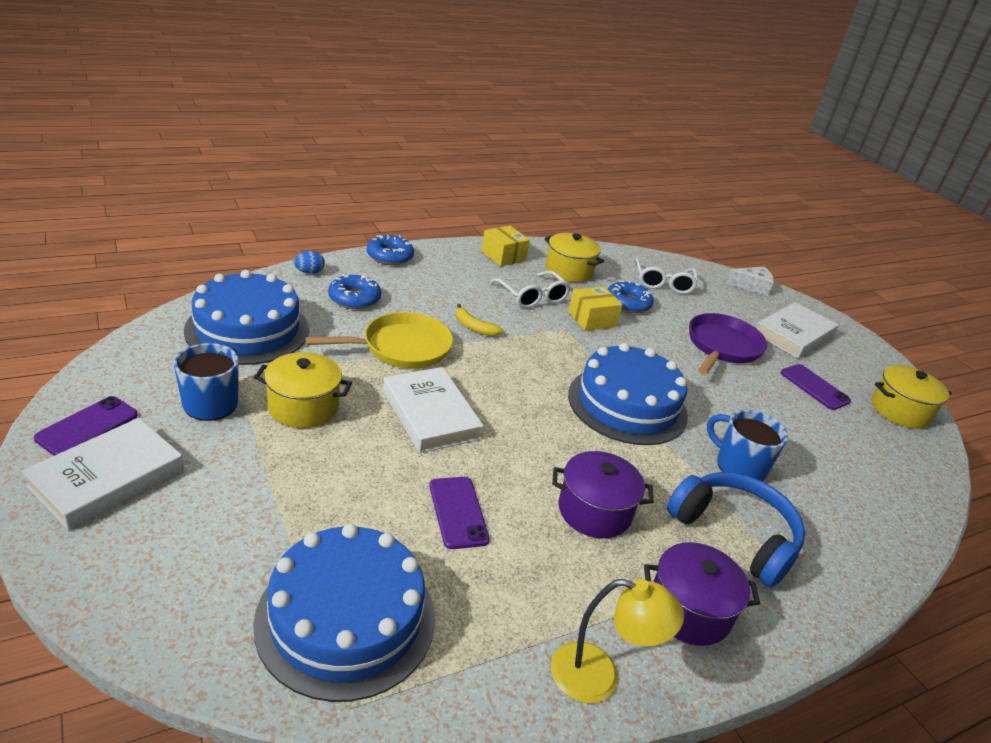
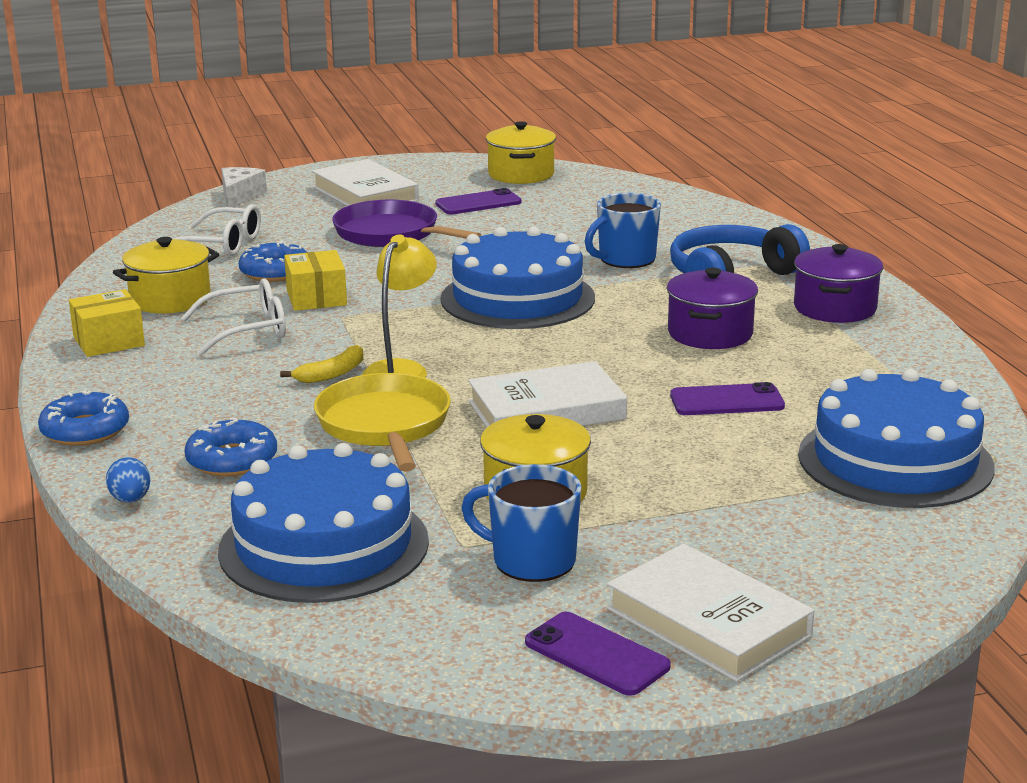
camera: 75 degrees left, 10 degrees down
(599, 677) = (922, 352): yellow lamp -> yellow lamp (401, 370)

